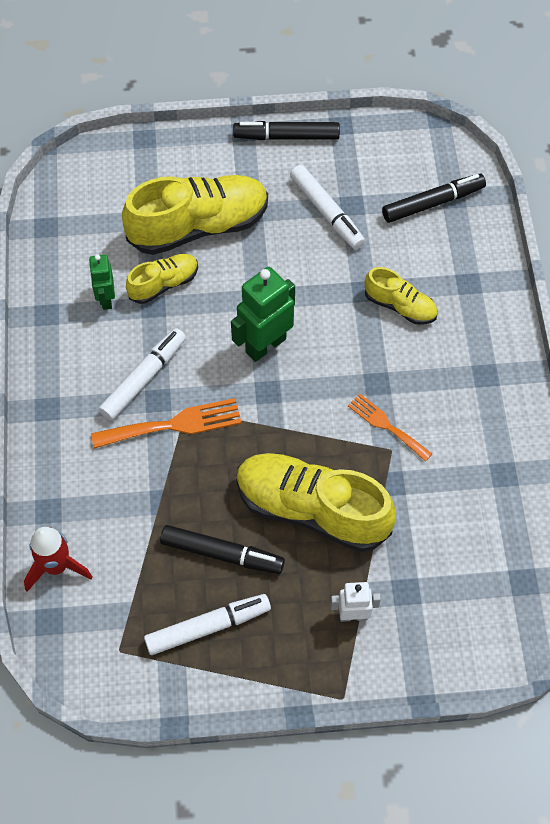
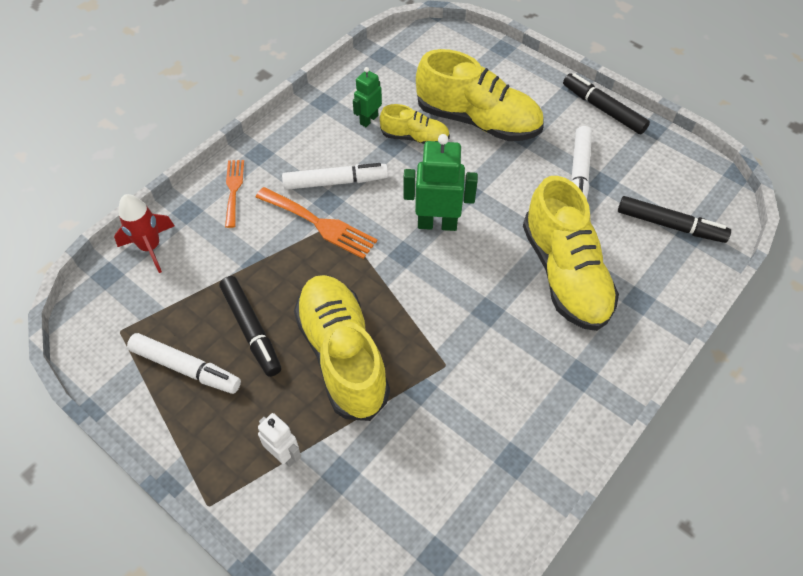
camera: 45 degrees right, 5 degrees down
(386, 425) = (461, 345): orange fork -> orange fork (233, 189)
(400, 306) = (565, 274): yellow shoe -> yellow shoe, size x1.92

